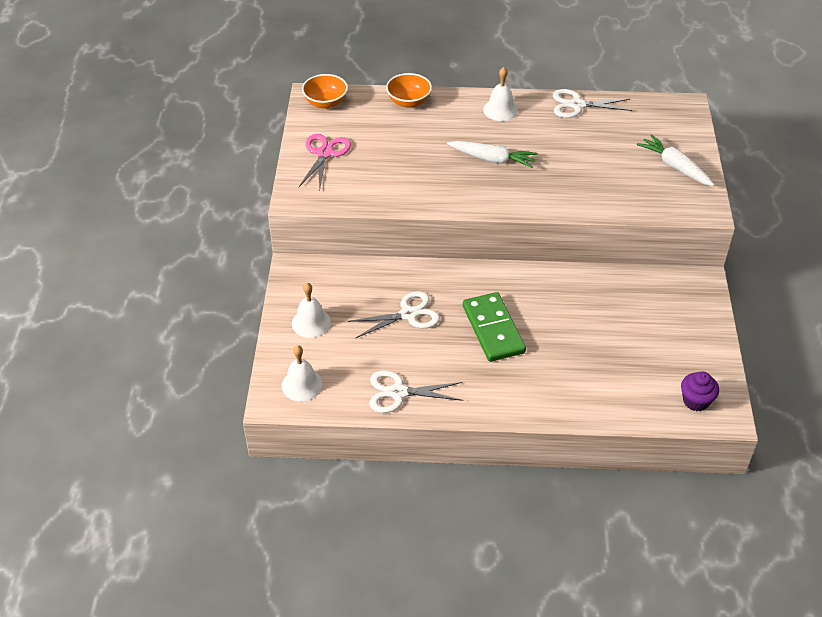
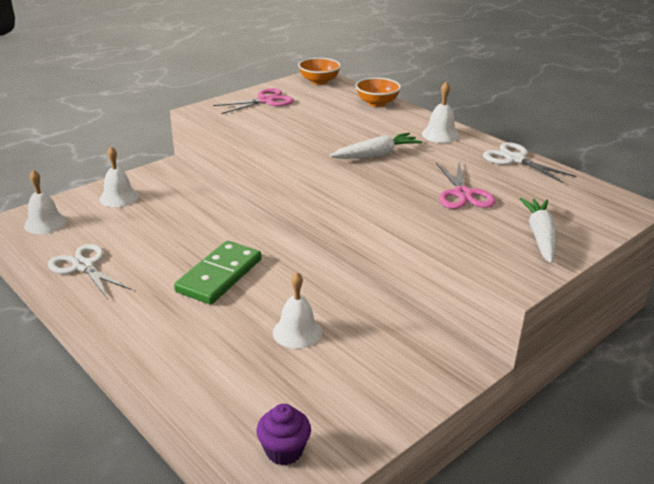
camera: 45 degrees right, 15 degrees down
(408, 314) = (182, 230): white scissors -> none
(492, 159) = (376, 155): white carrot -> white carrot turned 90 degrees counterclockwise
(592, 160) = (462, 194): none -> pink scissors
(597, 331) = (297, 332): none -> white bell

